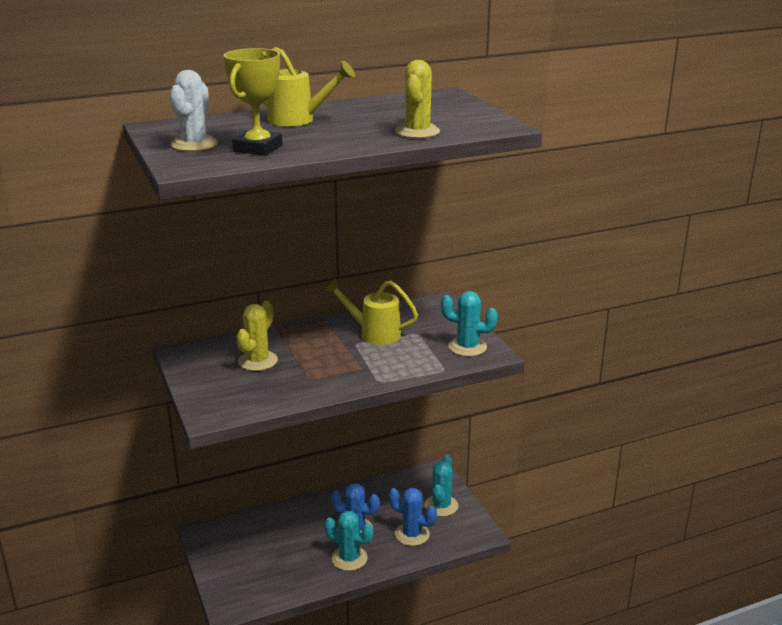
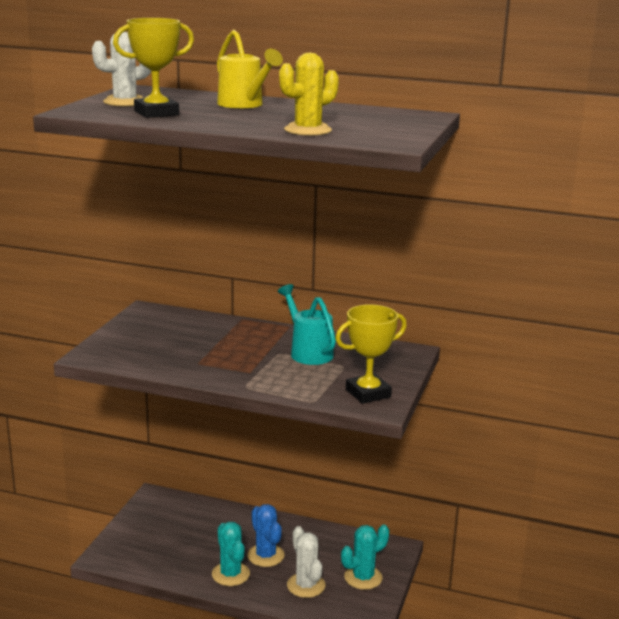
camera: 40 degrees right, 5 degrees down
(258, 361) = (185, 335): yellow cactus -> none
(374, 333) = (308, 352): yellow watering can -> turquoise watering can
(412, 534) = (306, 585): blue cactus -> white cactus
(467, 347) = (368, 393): turquoise cactus -> yellow trophy

